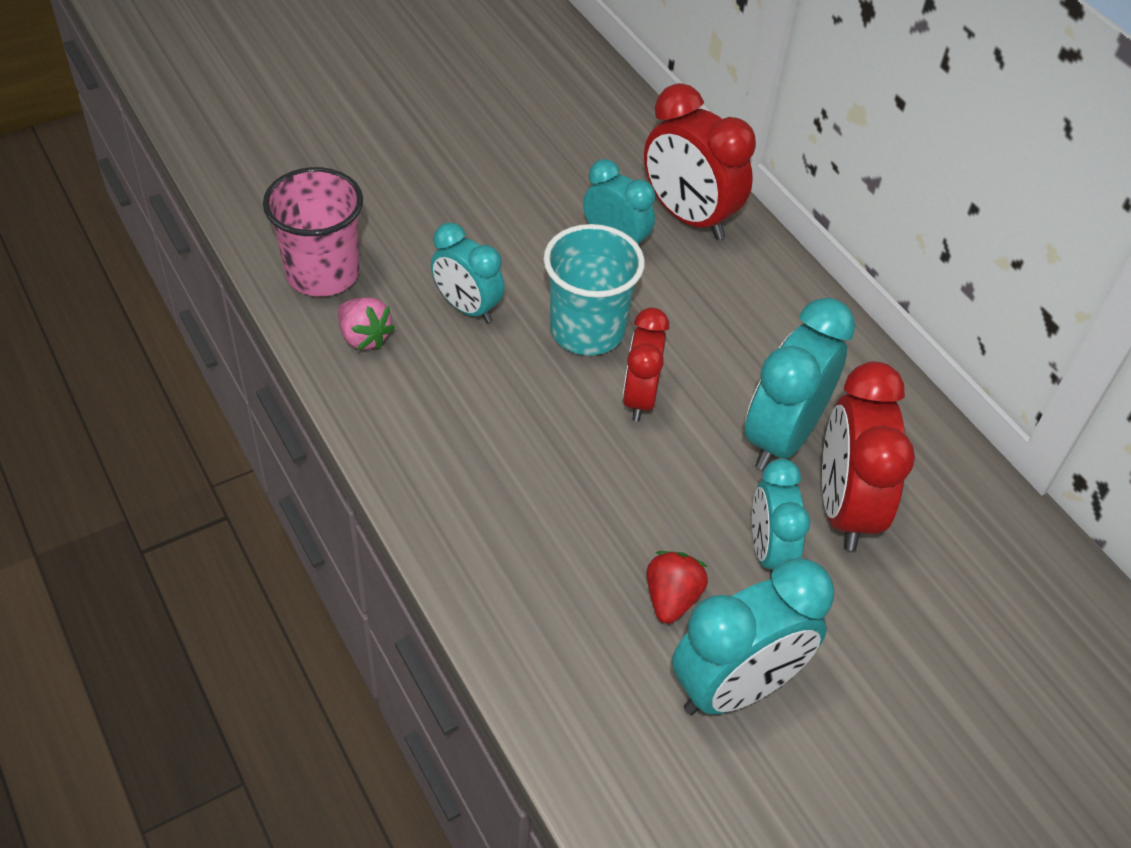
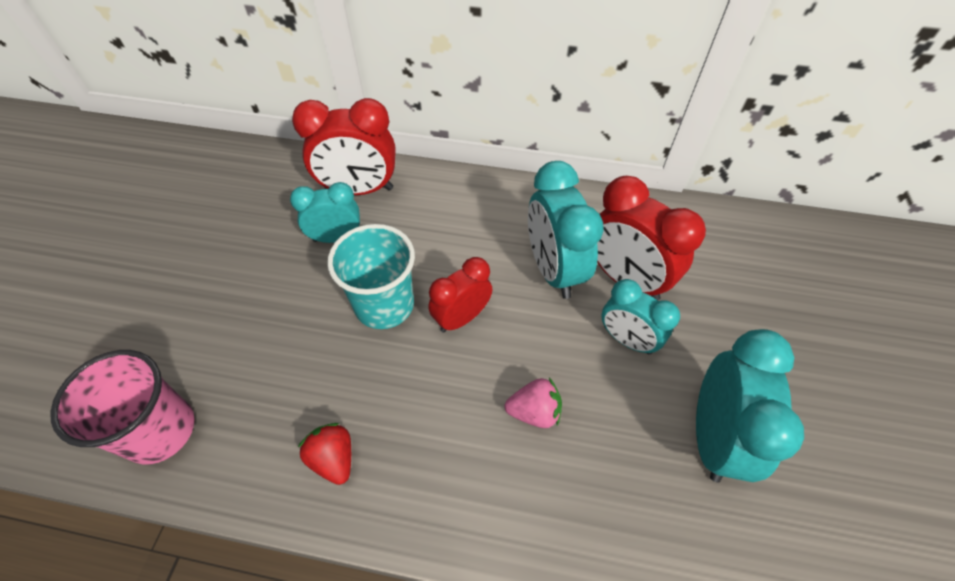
camera: 45 degrees left, 5 degrees up
(364, 337) = (246, 447): pink strawberry -> pink strawberry (534, 411)
(467, 308) = (294, 359): turquoise clock -> none
(639, 398) = (461, 318): red clock -> red clock turned 90 degrees clockwise
(671, 598) = (623, 420): red strawberry -> red strawberry (333, 458)

